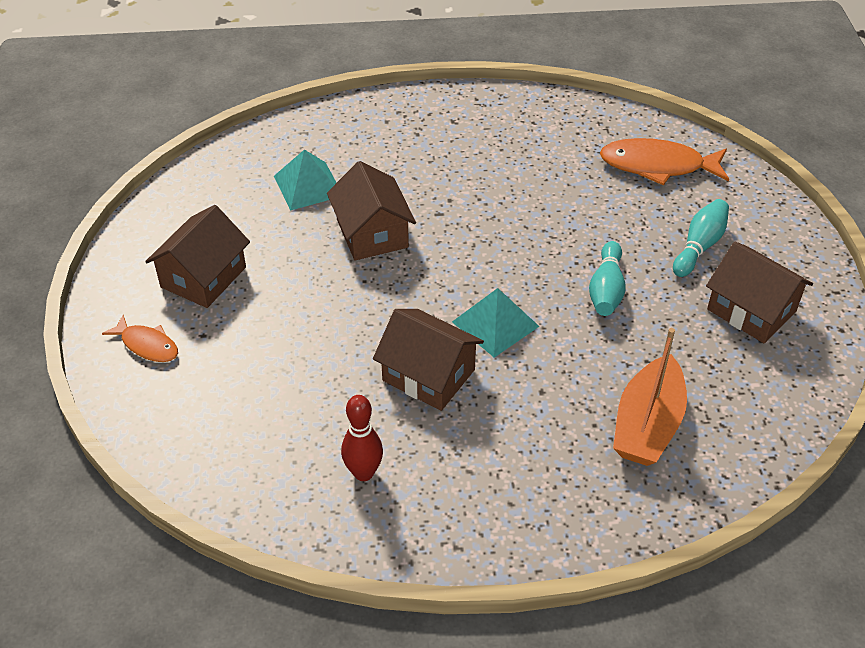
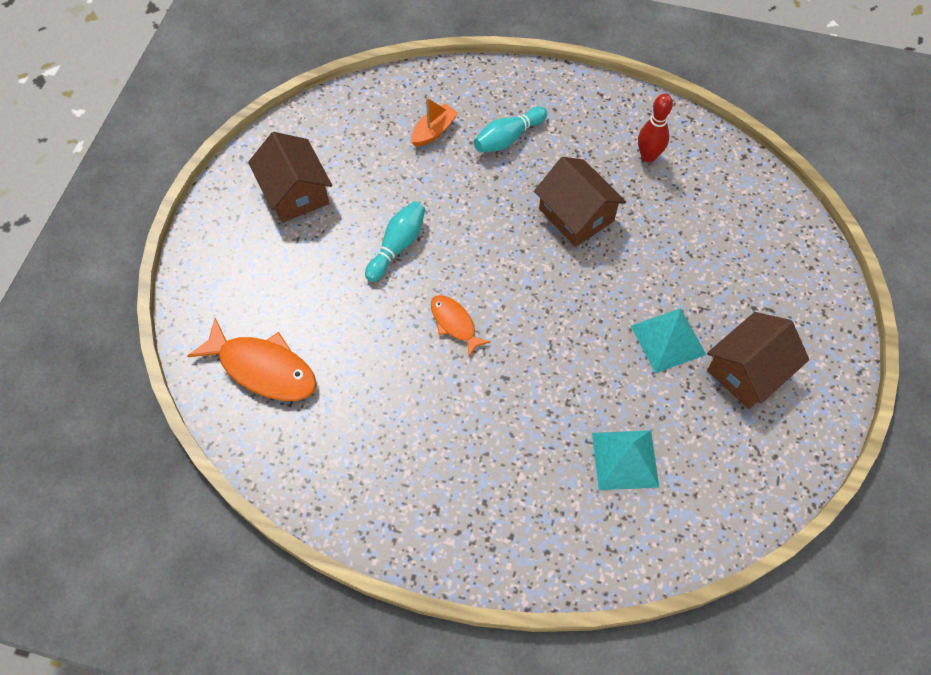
camera: 160 degrees left, 15 degrees up
(147, 345) = (803, 312): orange fish -> orange fish (454, 323)
(372, 233) = (577, 373): brown house -> none
(495, 324) = (505, 243): turquoise pyramid -> turquoise pyramid (668, 340)
(647, 425) = (434, 131): orange boat -> orange boat, size x0.57
(699, 246) = (291, 264): turquoise bowling pin -> turquoise bowling pin (508, 138)

